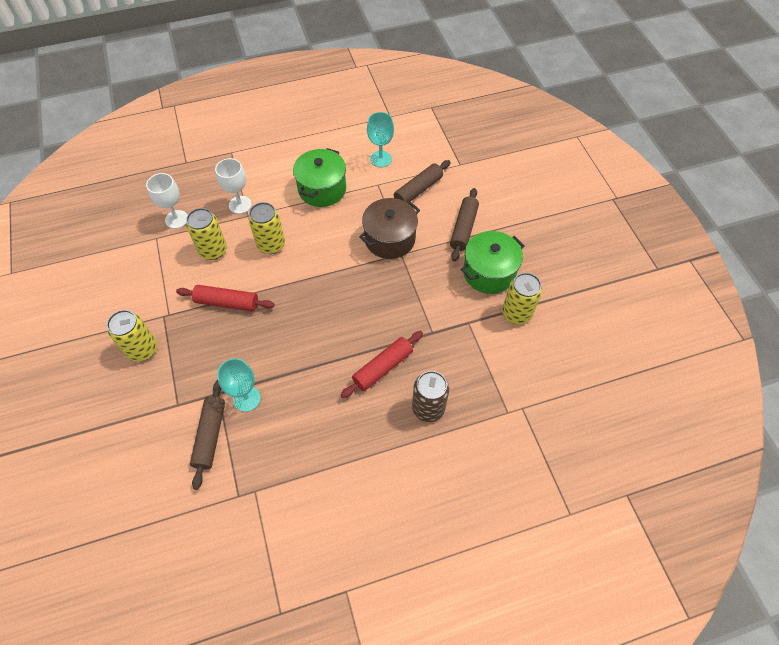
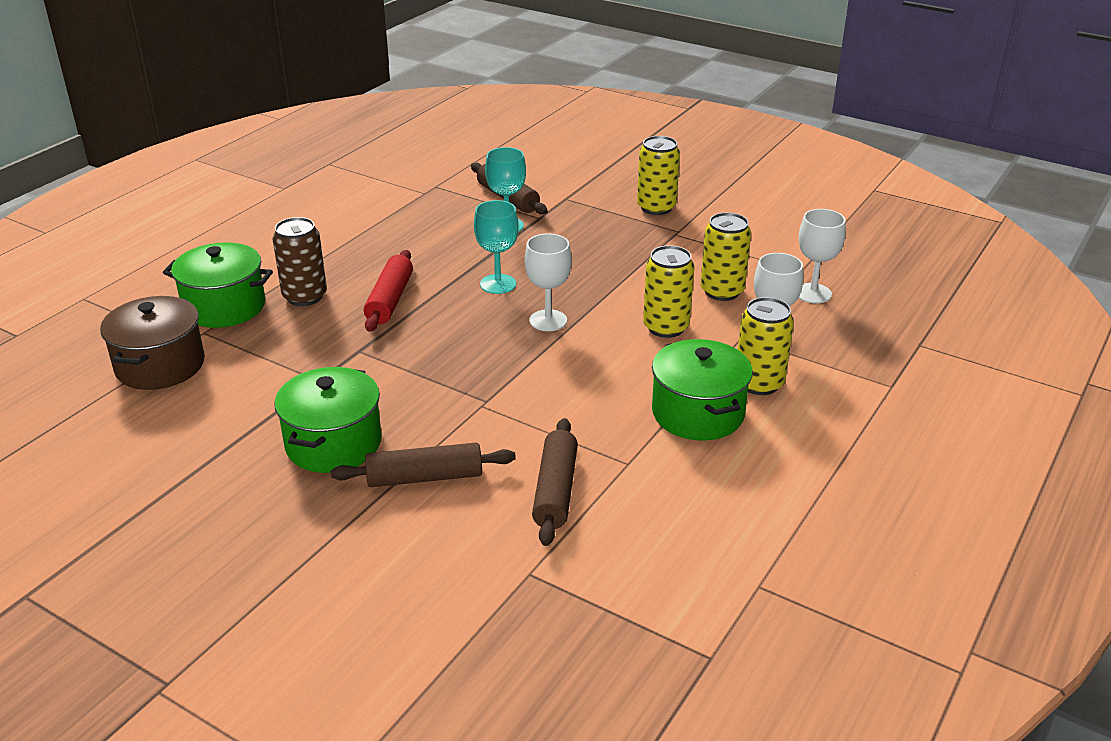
camera: 140 degrees right, 25 degrees down
(227, 303) = (632, 266): red rolling pin -> none
(318, 289) = (548, 320): none -> white goblet
(380, 159) = (673, 501): turquoise goblet -> turquoise goblet (498, 284)
(390, 239) = (522, 408): brown pot -> brown pot (160, 365)
(463, 228) = (424, 477): brown rolling pin -> brown rolling pin turned 75 degrees counterclockwise
(482, 432) = (224, 307): none -> green pot
(516, 313) = (254, 419): yellow can -> yellow can (759, 383)

